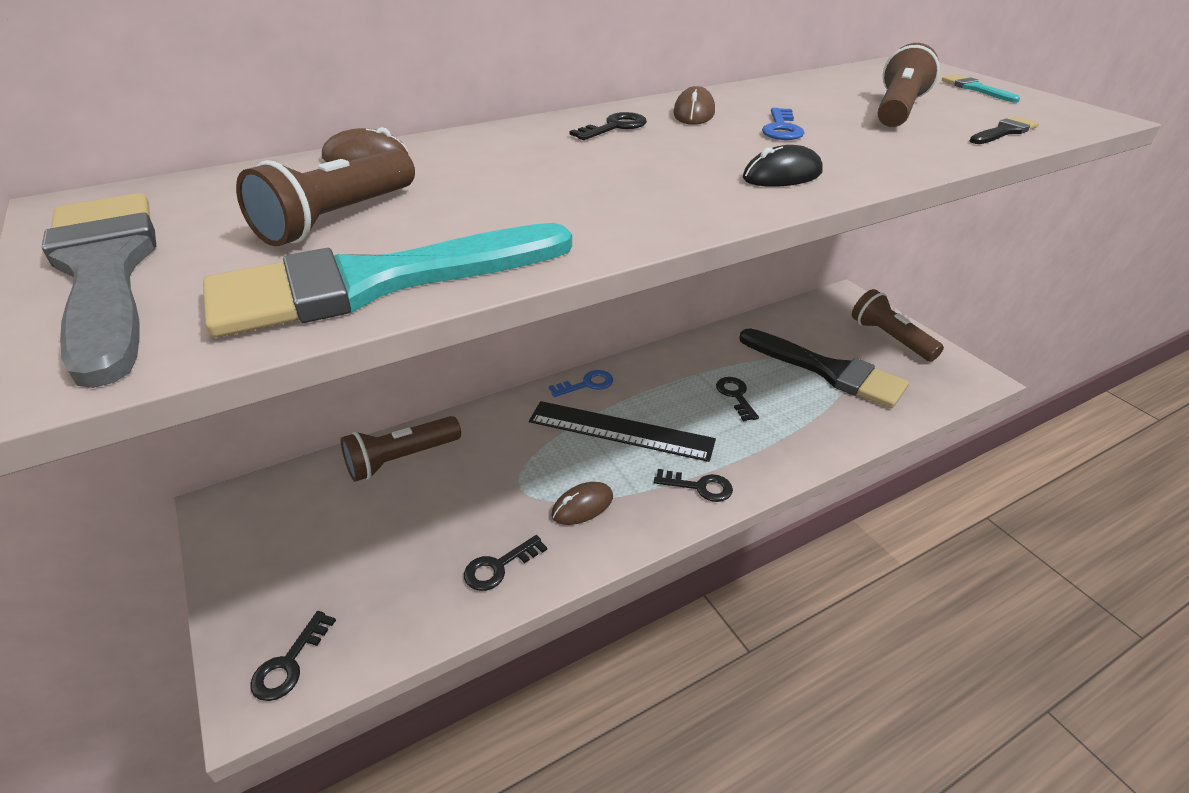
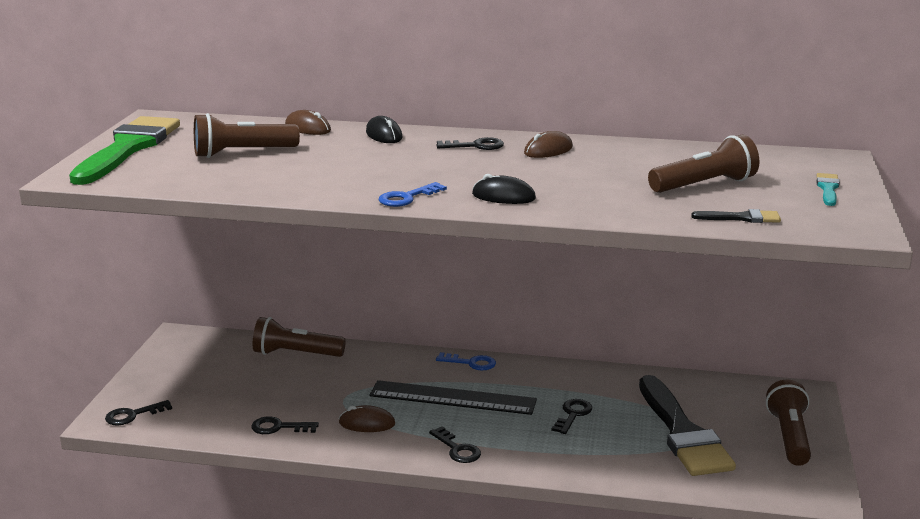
camera: 40 degrees right, 15 degrees down
(106, 272) = (128, 148): grey brush -> green brush
(377, 283) = (211, 182): turquoise brush -> none
(484, 141) = (384, 135): none -> black mouse
(620, 431) = (452, 398): black ruler -> black ruler turned 45 degrees counterclockwise
(781, 128) = (580, 174): blue key -> blue key (407, 198)

